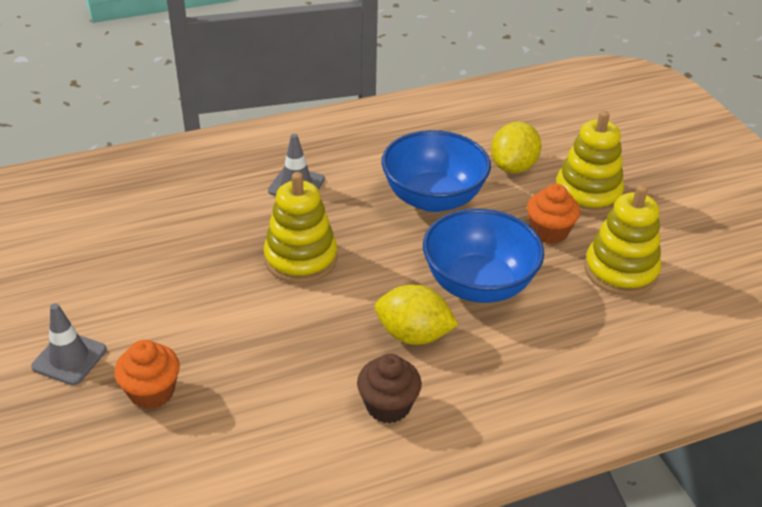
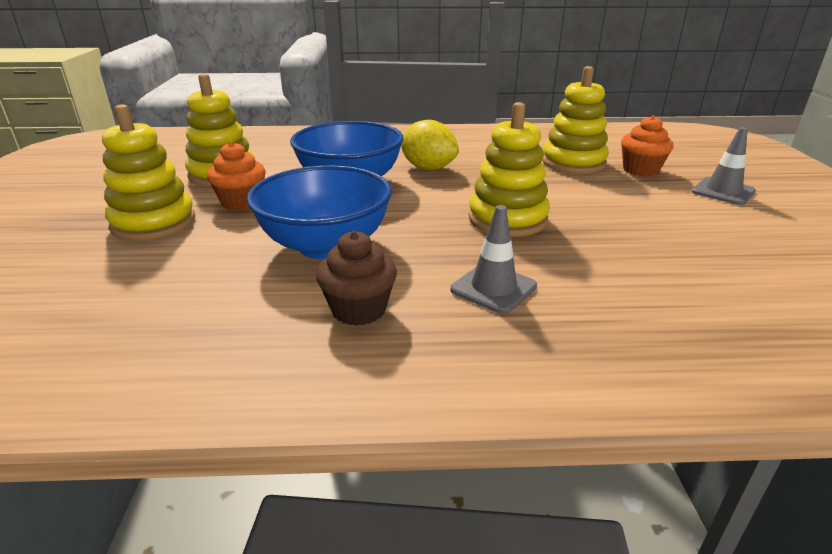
camera: 160 degrees left, 10 degrees down
(237, 393) = (573, 162): none -> yellow stacking toy
(388, 406) = (467, 148): brown cupcake -> brown cupcake (359, 309)
(513, 167) = (188, 261): yellow lemon -> none

